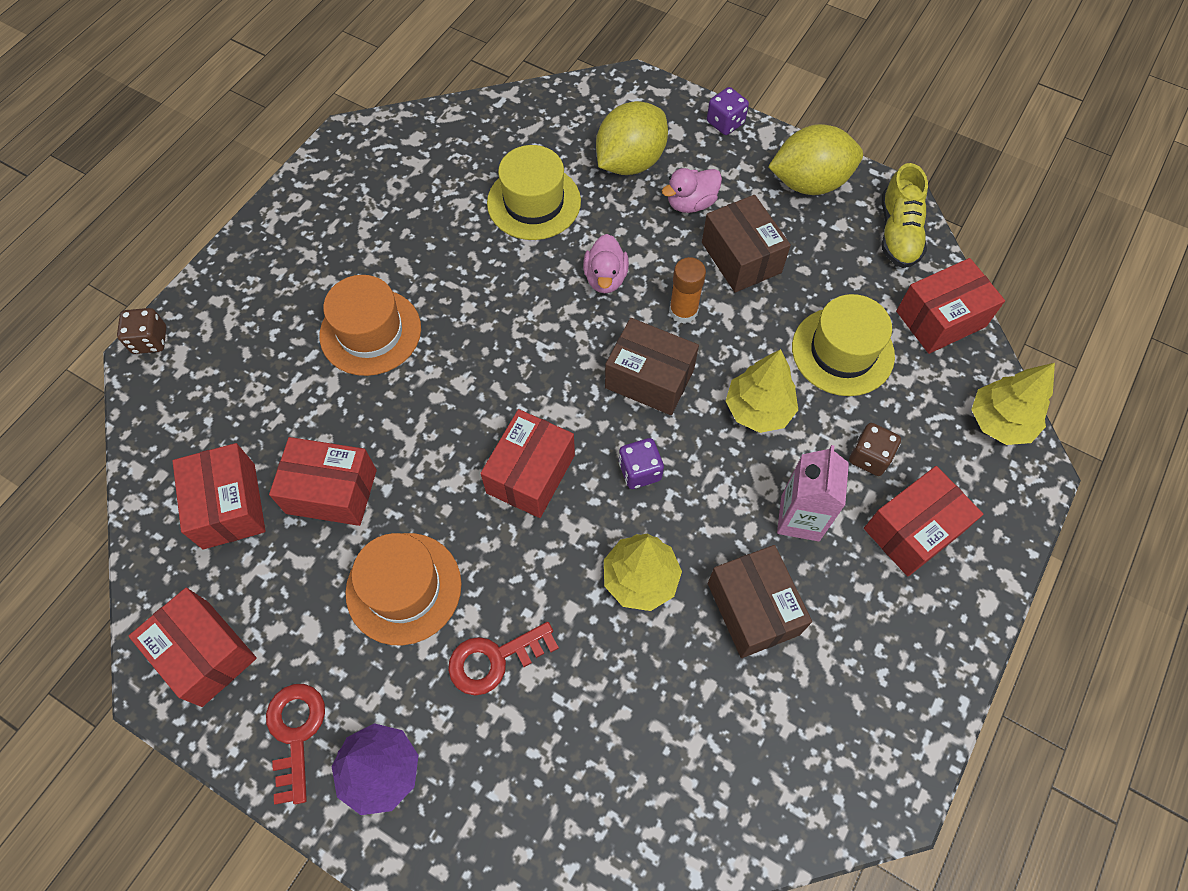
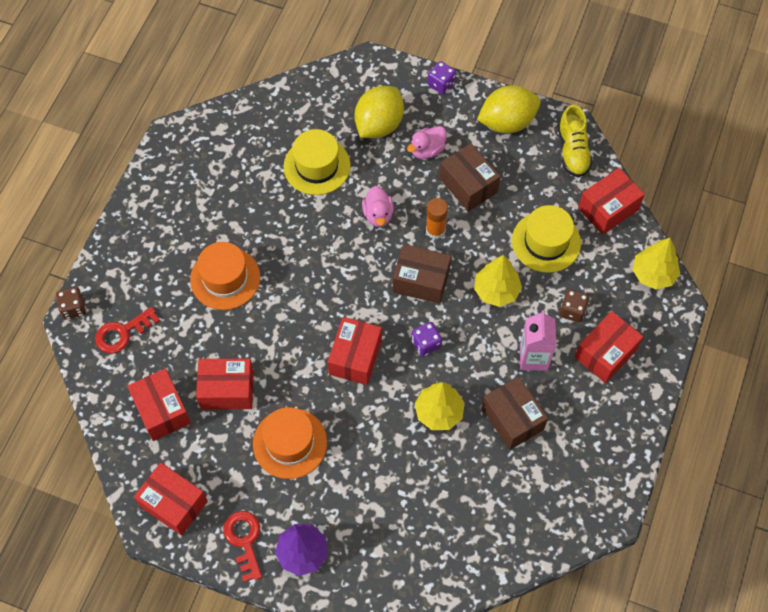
camera: 10 degrees left, 0 degrees up
(494, 659) = (357, 476): red key -> red key (122, 333)

